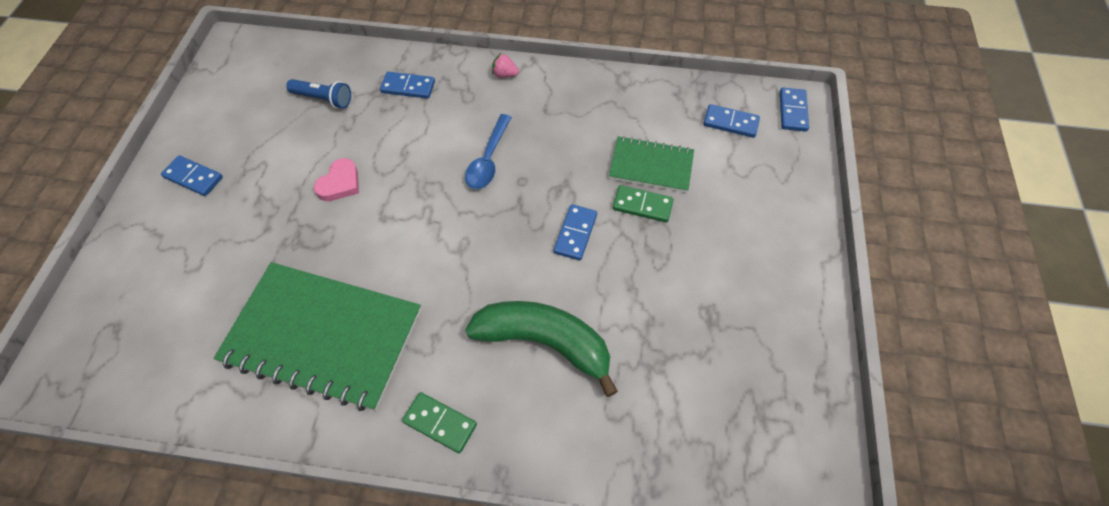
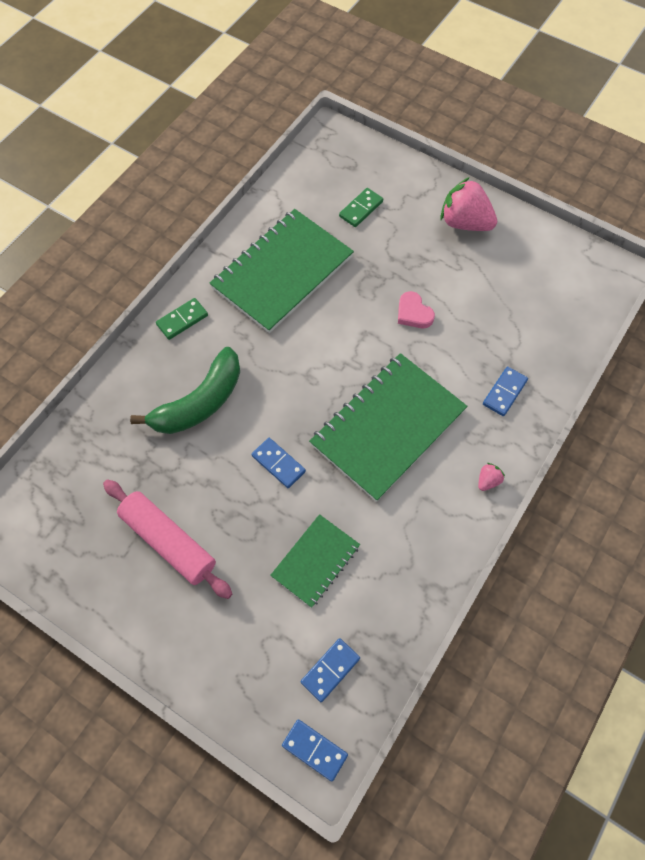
camera: 115 degrees right, 5 degrees up
(193, 177) = (464, 222): blue domino -> pink strawberry
(323, 99) = (516, 323): blue flashlight -> none
(488, 159) = (388, 427): blue spoon -> green notebook
(642, 205) = (278, 531): green domino -> green domino (361, 209)
(712, 293) = (169, 541): none -> pink rolling pin

